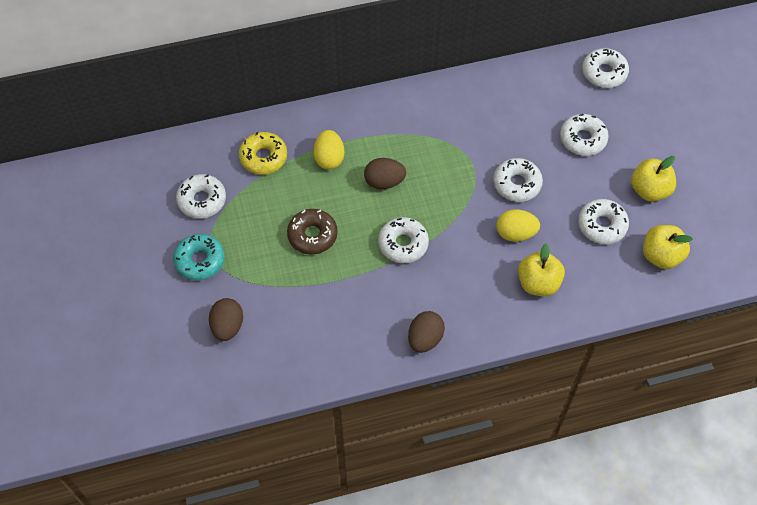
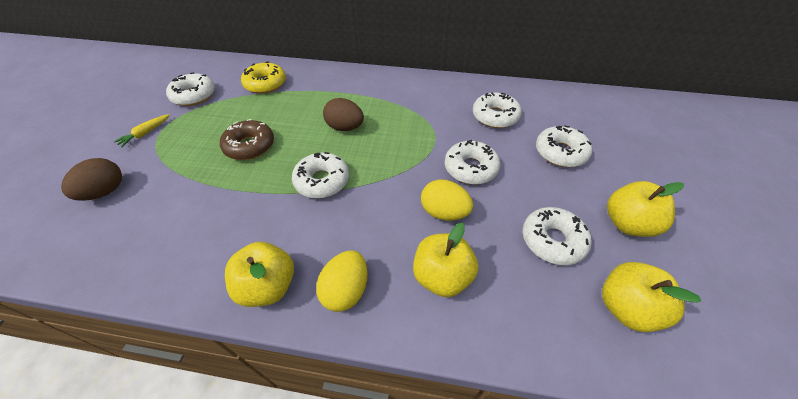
camera: 25 degrees right, 10 degrees down
(200, 261) = (146, 133): turquoise donut -> yellow carrot
(329, 158) = (314, 99): yellow egg -> yellow egg (346, 290)
(425, 339) = (268, 286): brown egg -> yellow apple
(604, 73) = (602, 109): white donut -> white donut (495, 116)

